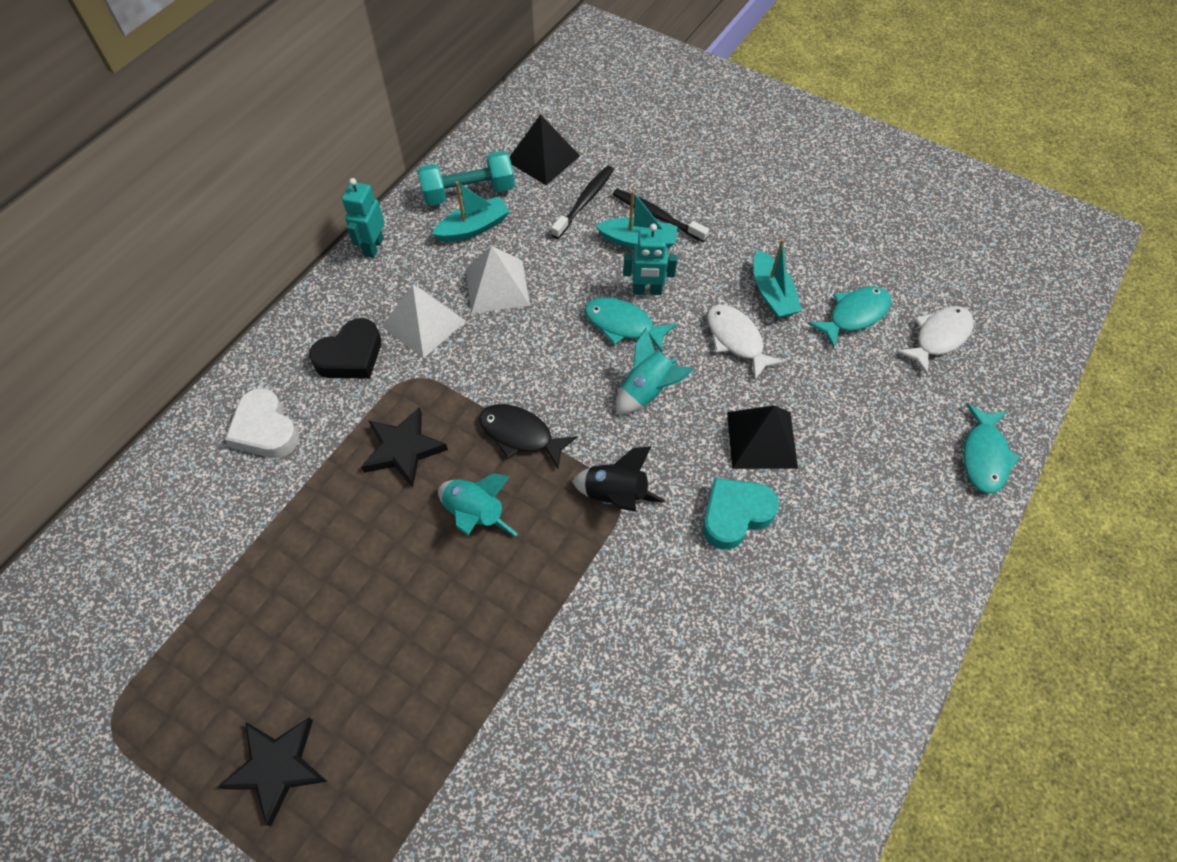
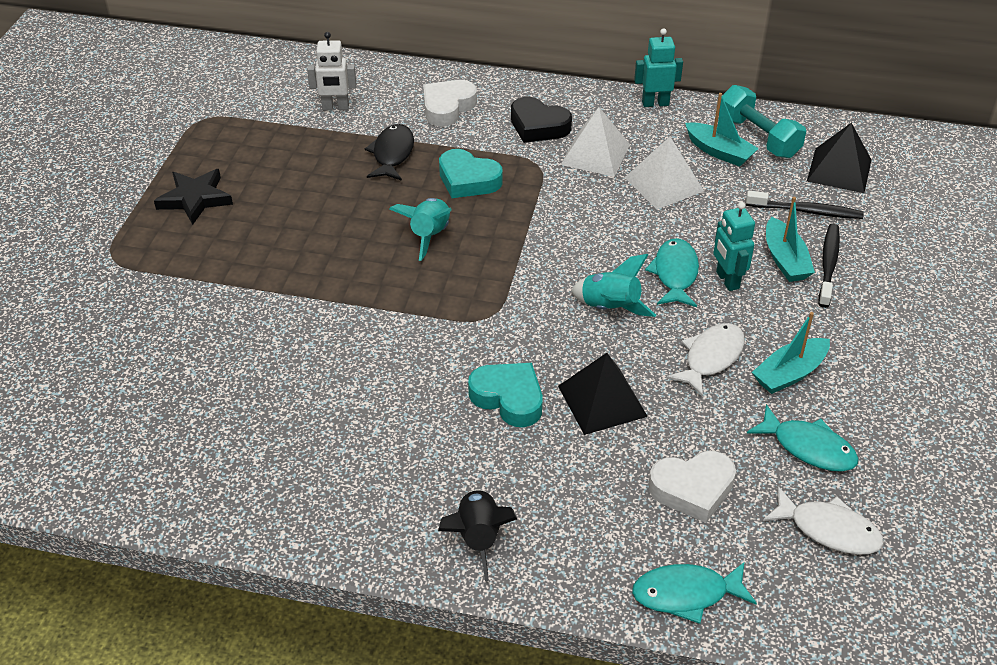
camera: 70 degrees right, 15 degrees down
(191, 549) = (335, 107): none -> white robot
(403, 449) = (468, 180): black star -> turquoise heart
(520, 435) = (517, 240): black fish -> black fish (392, 154)
(616, 495) = (488, 314): black rocket -> black rocket (478, 538)
(879, 410) = (692, 489): none -> white heart

